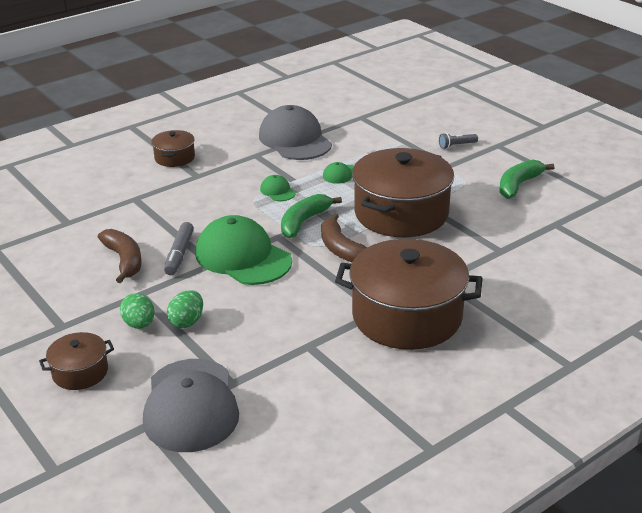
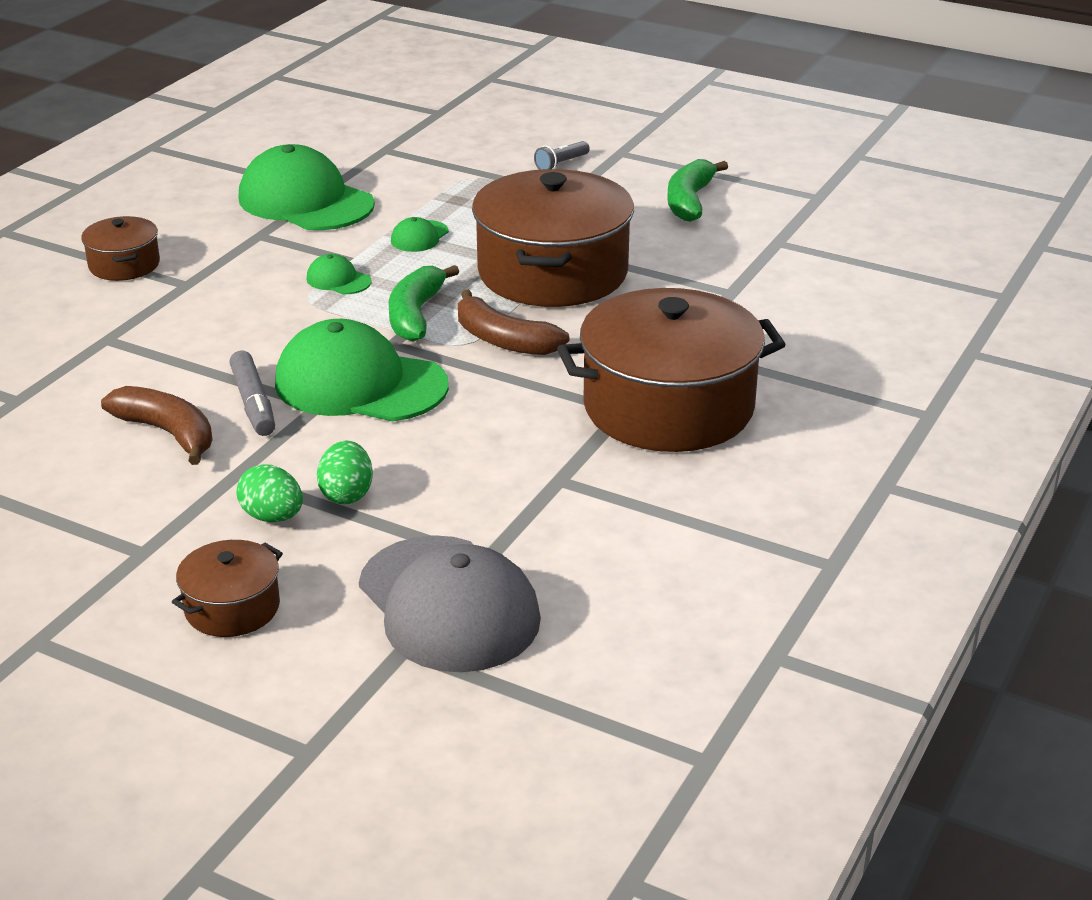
camera: 25 degrees left, 0 degrees up
(295, 140) = (305, 201): grey cap -> green cap

